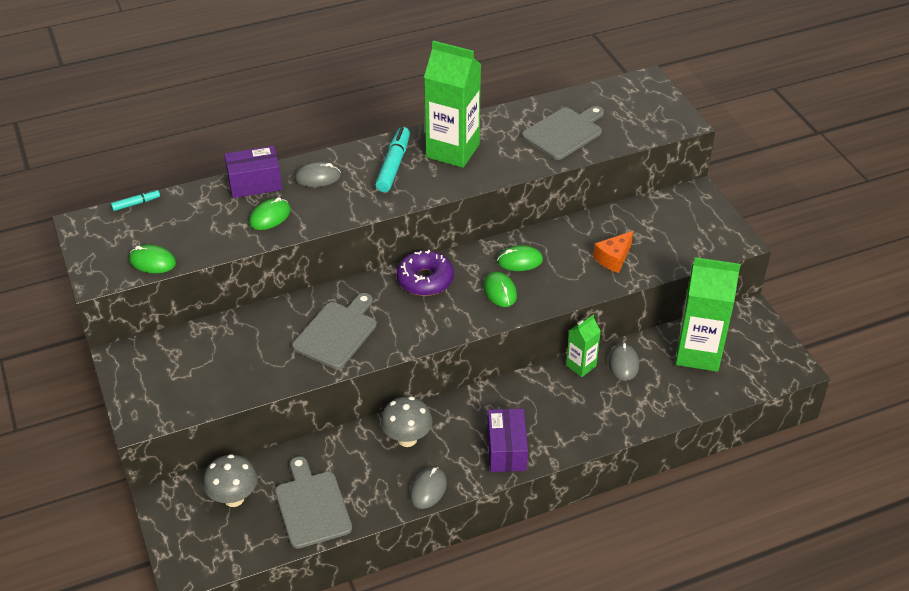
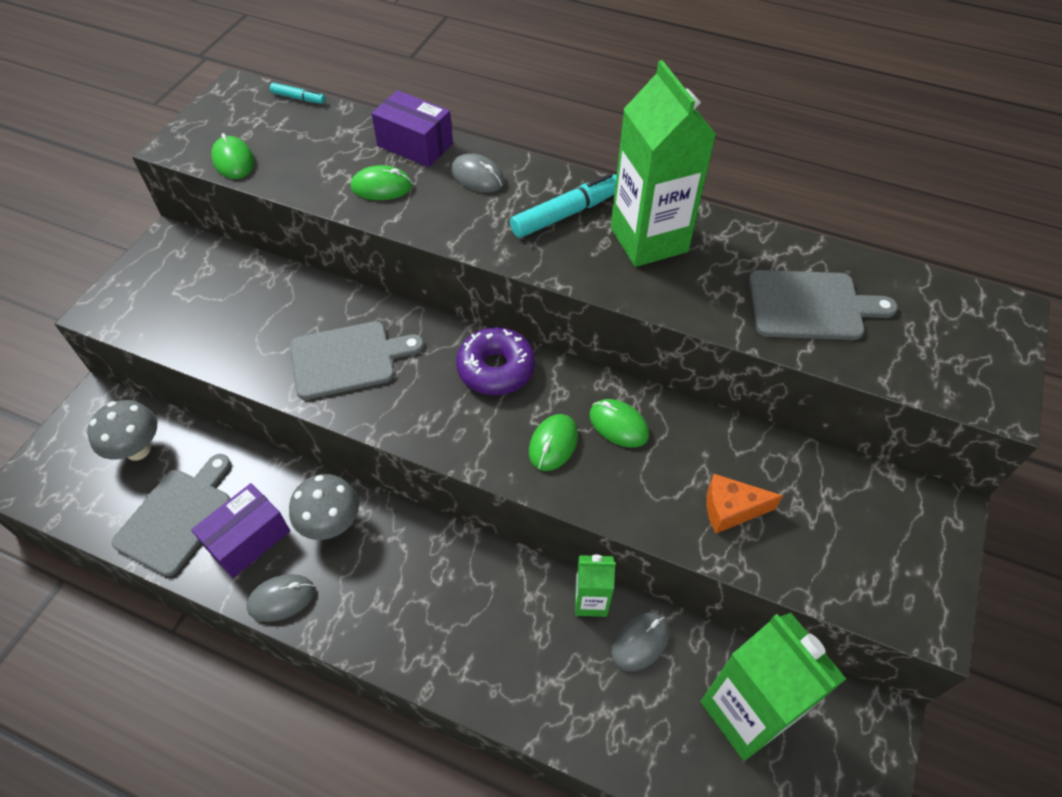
camera: 45 degrees right, 10 degrees up
(506, 450) = (400, 628): purple box -> purple box (248, 539)

